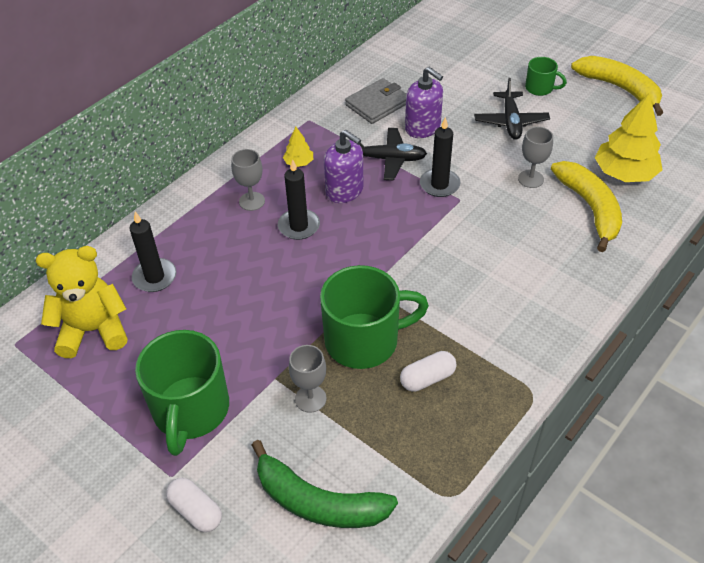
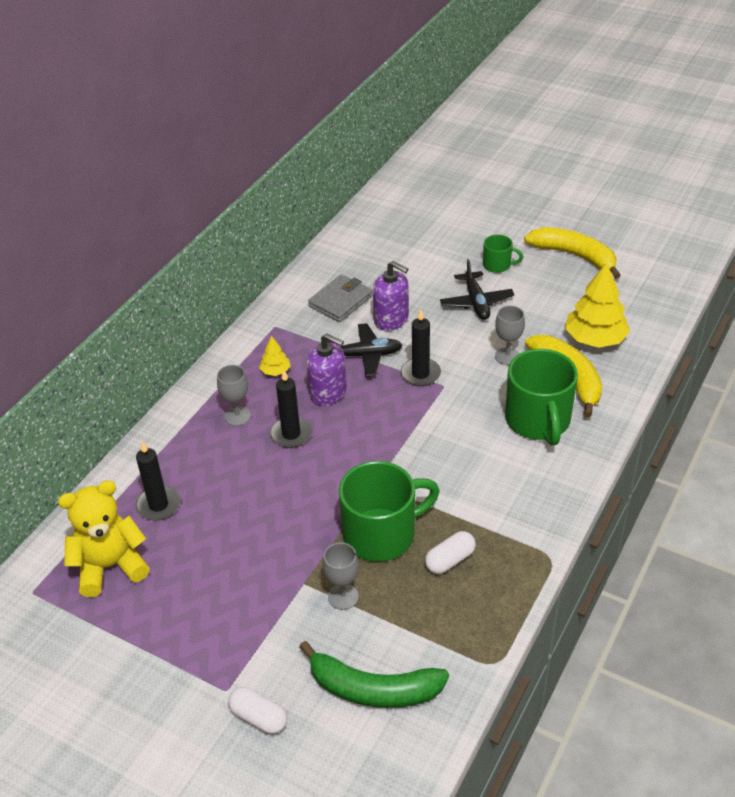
camera: 10 degrees left, 5 degrees down
(190, 410) = (229, 626): green mug -> green mug (538, 421)

